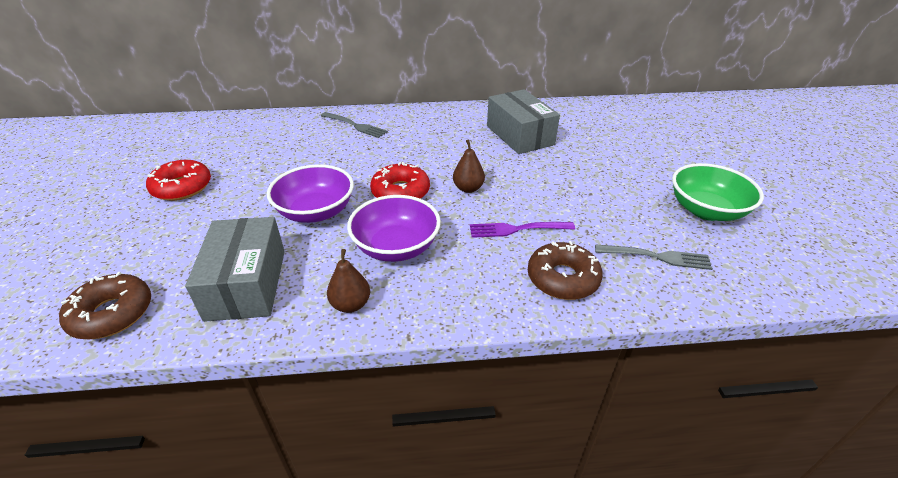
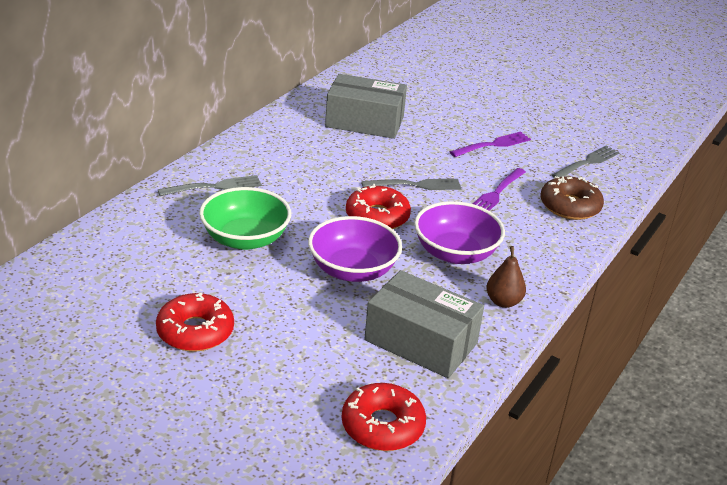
camera: 55 degrees left, 5 degrees down
(112, 314) = (382, 426): brown donut -> red donut
(468, 188) = (415, 185): brown pear -> grey fork
(589, 196) = (492, 145): none -> purple fork
(706, 210) = (562, 117): green bowl -> green bowl (245, 239)

